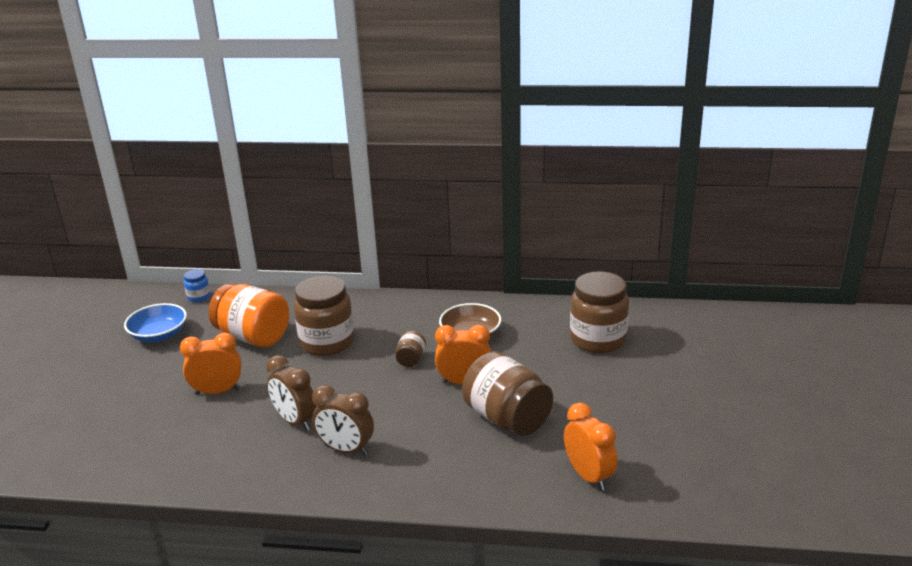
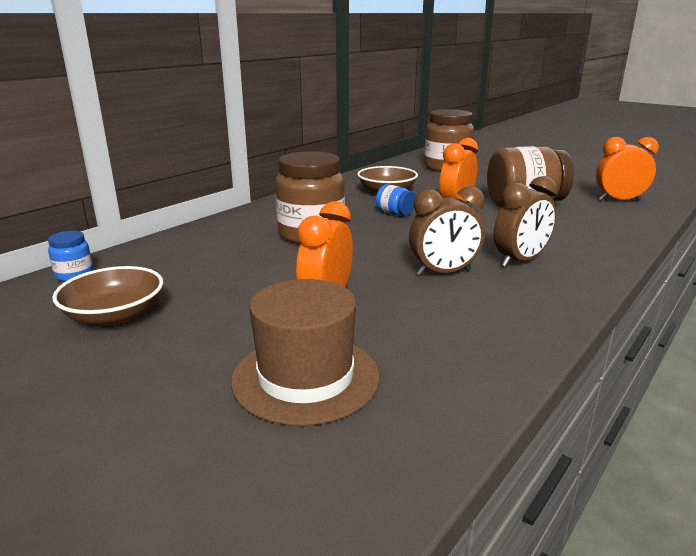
camera: 60 degrees left, 5 degrees down
(125, 419) = (306, 377): none -> brown hat
(159, 335) = (115, 315): blue bowl -> brown bowl
(253, 337) = (236, 263): orange jar -> none
(411, 359) = (394, 213): brown jar -> blue jar

